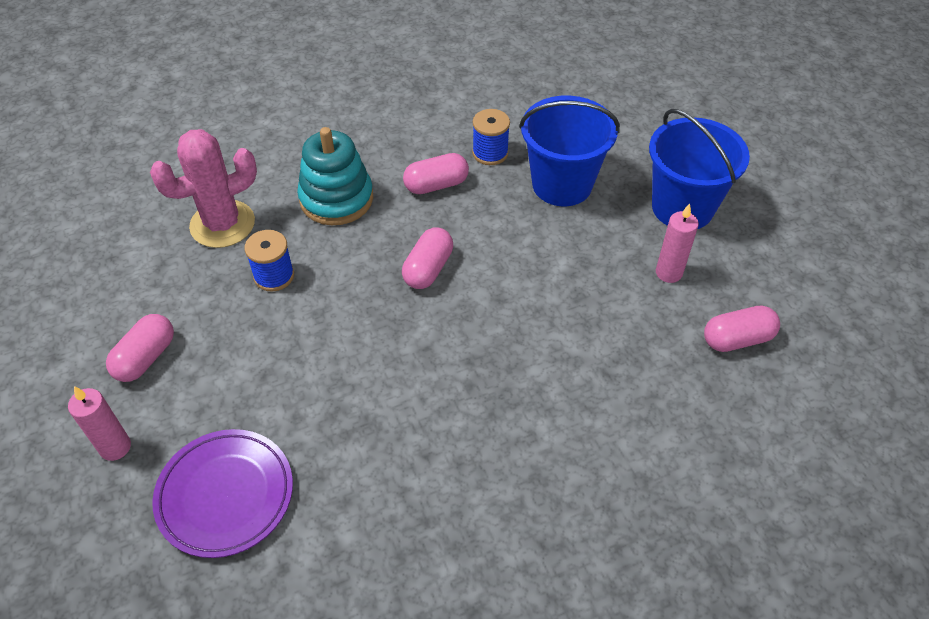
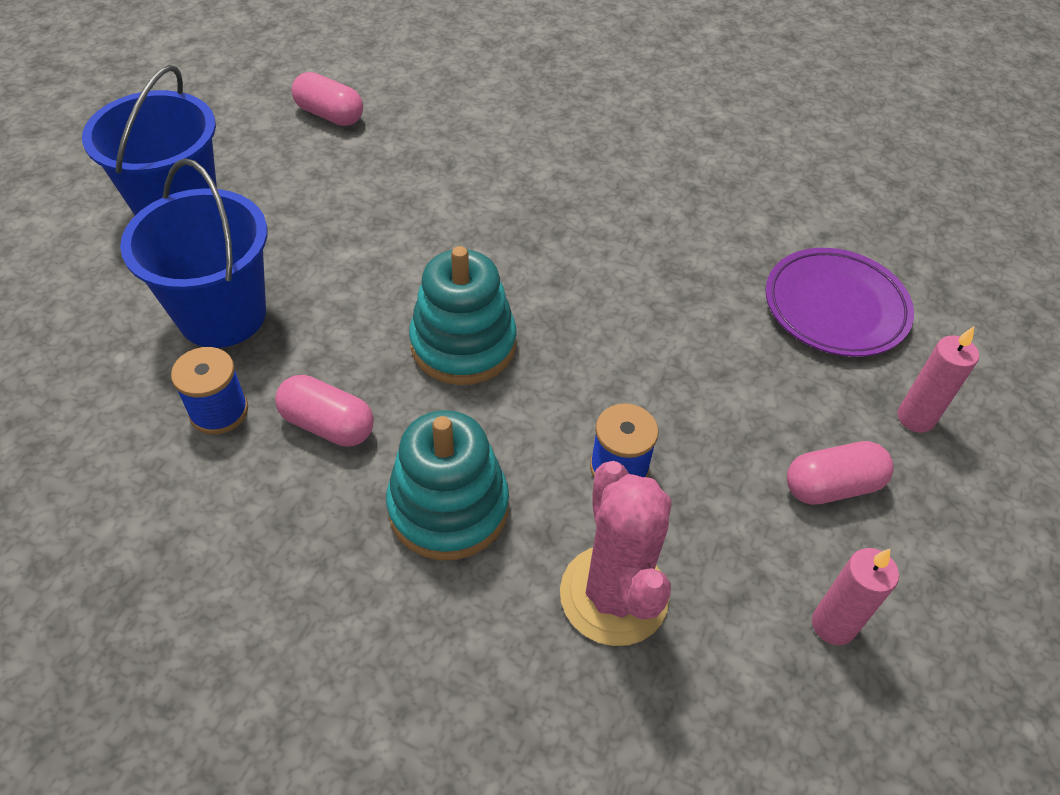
camera: 135 degrees left, 0 degrees up
(222, 224) = (614, 595): pink cactus -> pink cactus turned 60 degrees clockwise
(428, 269) = (463, 344): pink capsule -> turquoise stacking toy
(668, 273) = (288, 181): pink candle -> pink candle (833, 625)

